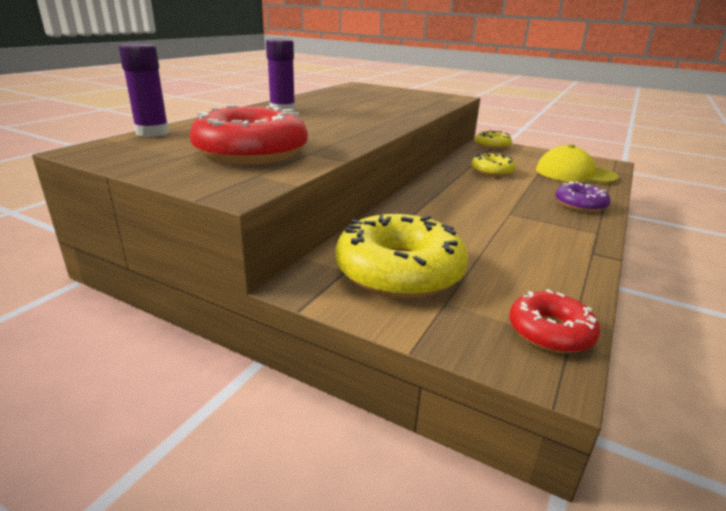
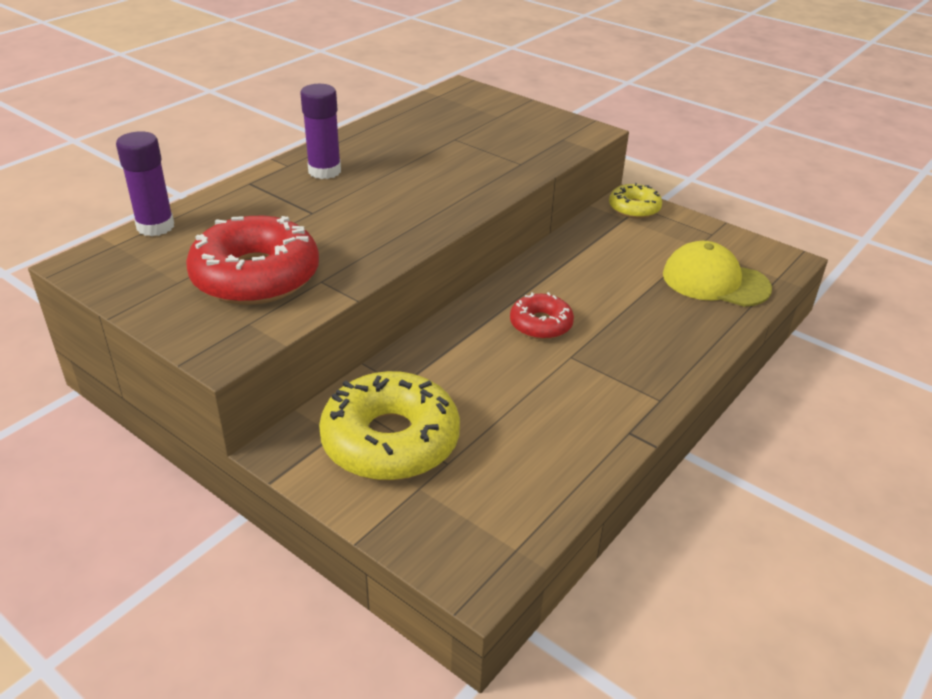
camera: 10 degrees right, 10 degrees up
(492, 171) = (598, 270): yellow donut -> none
(550, 332) = (503, 536): red donut -> red donut (541, 324)
(580, 204) = (675, 347): purple donut -> none

